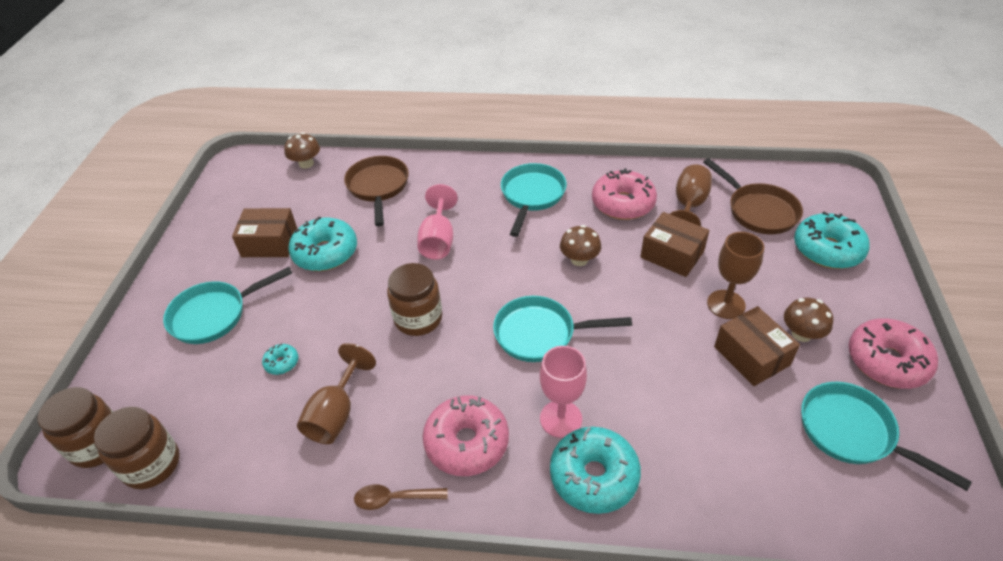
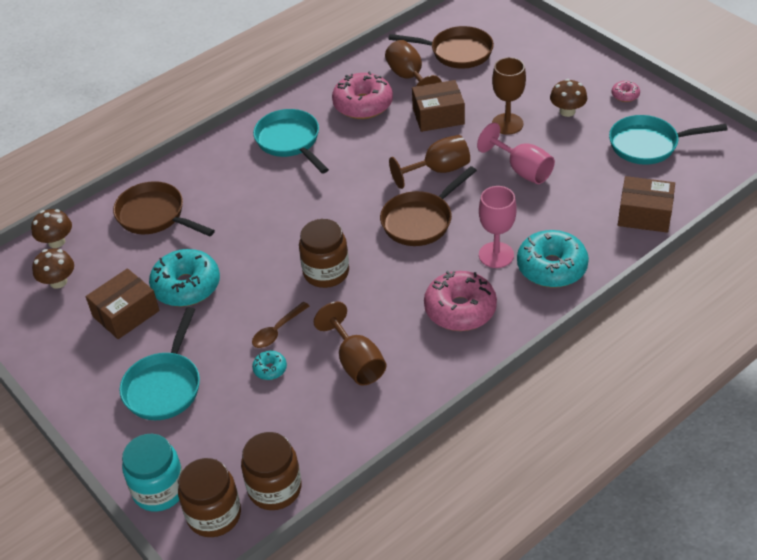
camera: 45 degrees left, 0 degrees up
(105, 390) = (159, 490): none -> turquoise jar
(394, 498) = (460, 369): brown spoon -> brown spoon (277, 331)
(438, 240) = (264, 217): pink goblet -> pink goblet (522, 170)
(540, 334) = (420, 221): turquoise pan -> brown pan
(579, 259) = (383, 160): brown mushroom -> brown mushroom (58, 282)
(612, 301) = (438, 170): none -> brown goblet
(751, 356) = (555, 143): brown box -> brown box (644, 215)
(827, 250) = (525, 51): turquoise donut -> none
(887, 361) = (625, 95): pink donut -> pink donut, size x0.46

